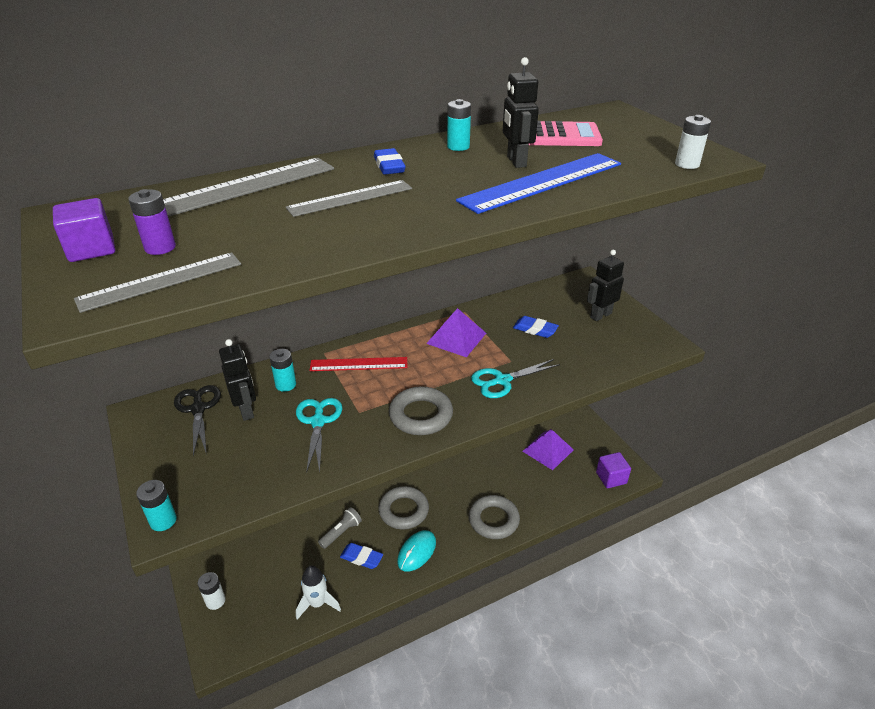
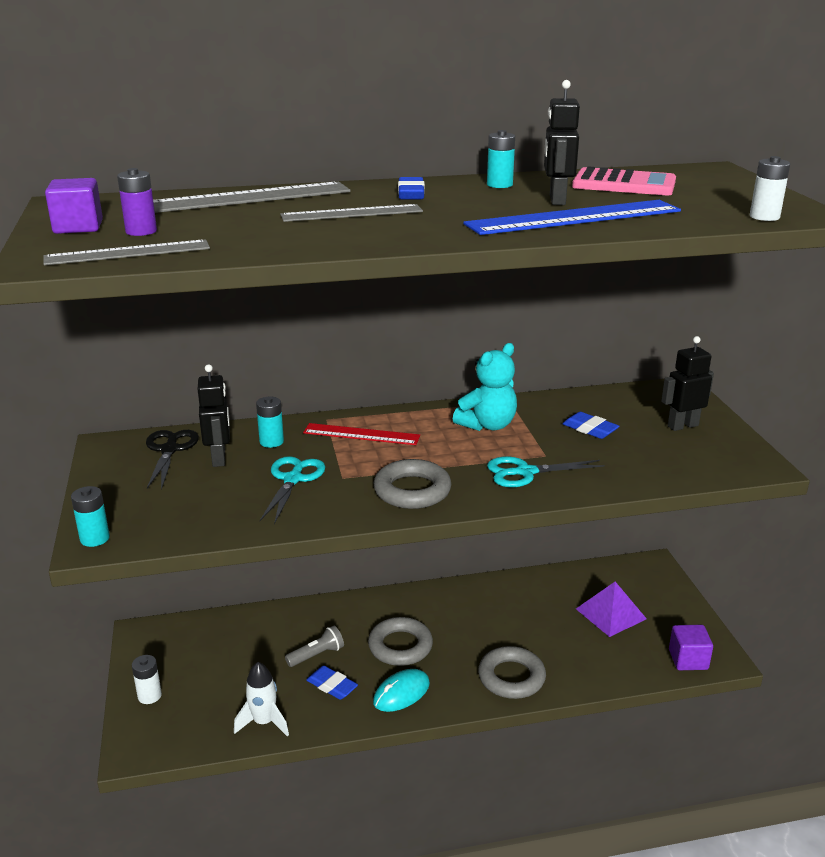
camera: 15 degrees right, 10 degrees down
(456, 338) = (487, 425): purple pyramid -> turquoise teddy bear

